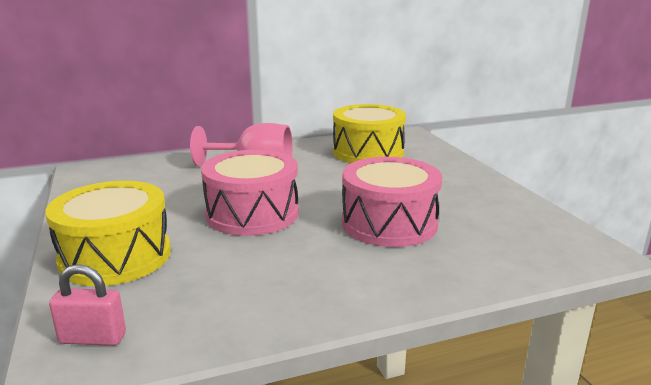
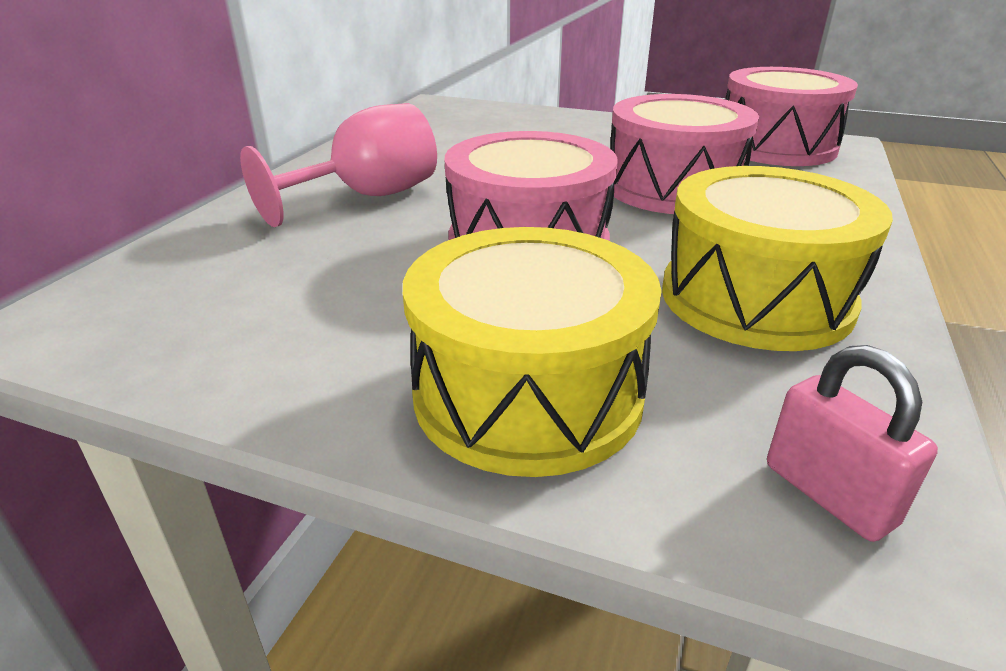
camera: 50 degrees left, 10 degrees up
(93, 338) = (828, 494): pink padlock -> pink padlock turned 75 degrees counterclockwise
(368, 152) = (451, 133): yellow drum -> yellow drum (755, 298)
(537, 233) = (776, 147): none -> pink drum

